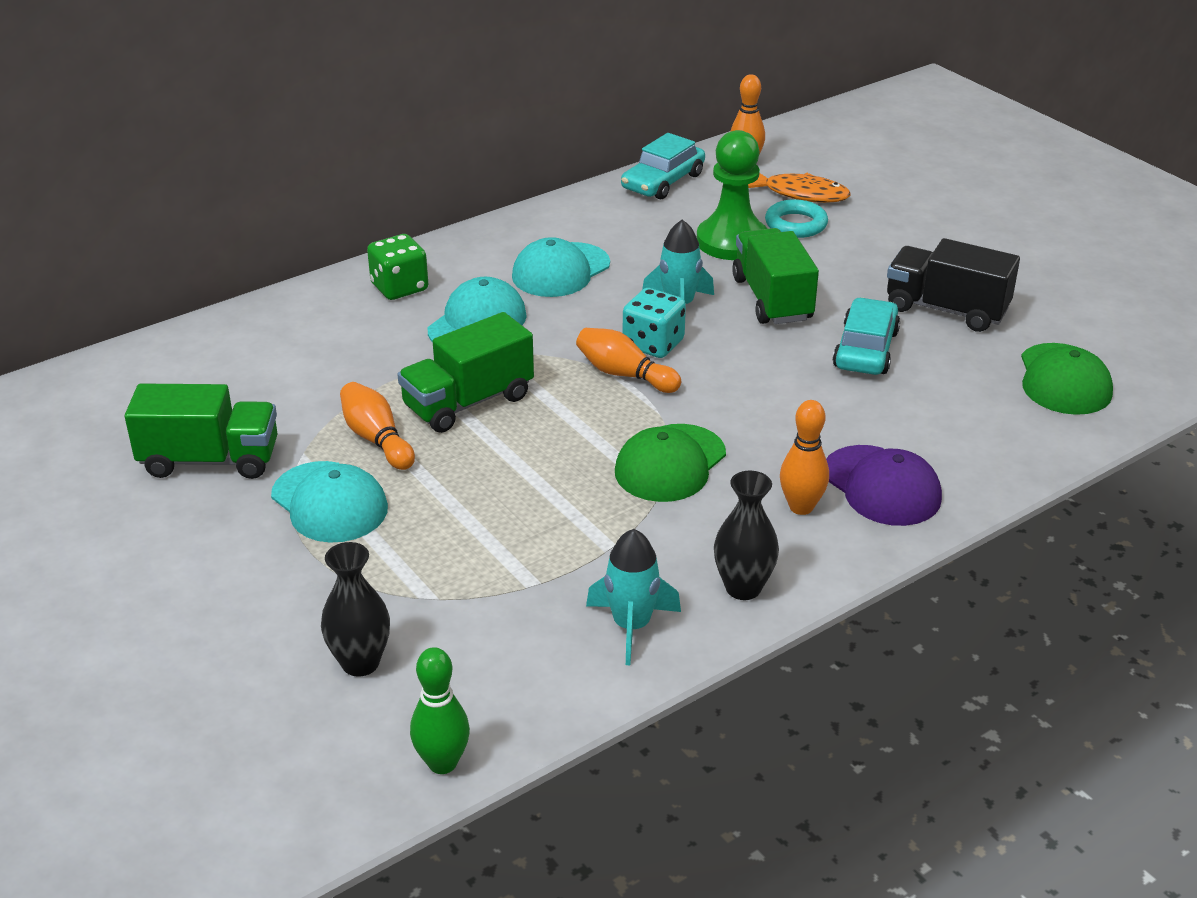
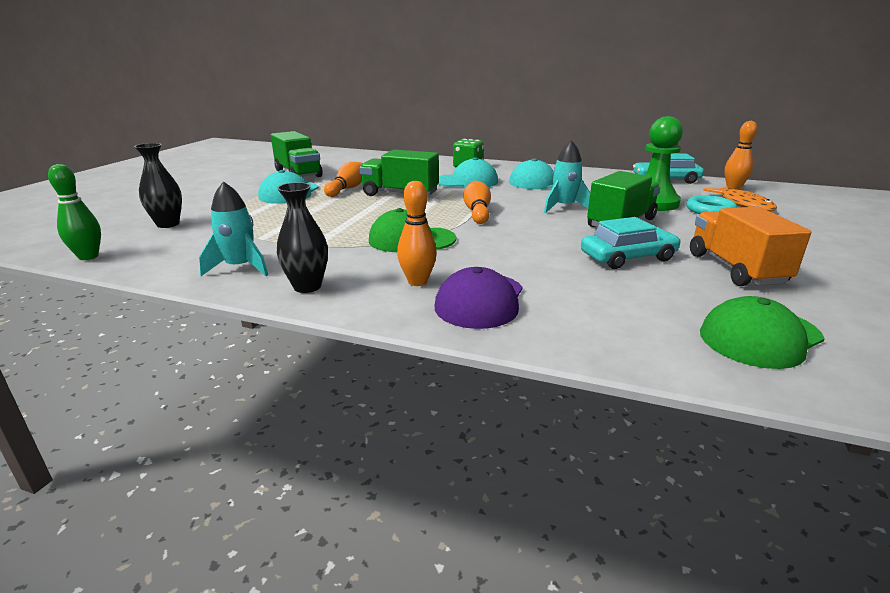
camera: 55 degrees right, 10 degrees down
(653, 344) = (517, 211): turquoise dice -> none
(946, 309) = (735, 269): black truck -> orange truck

